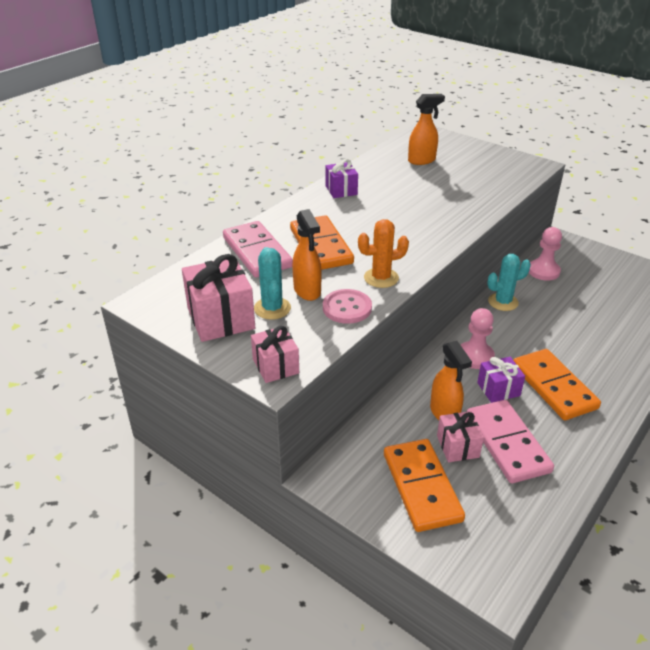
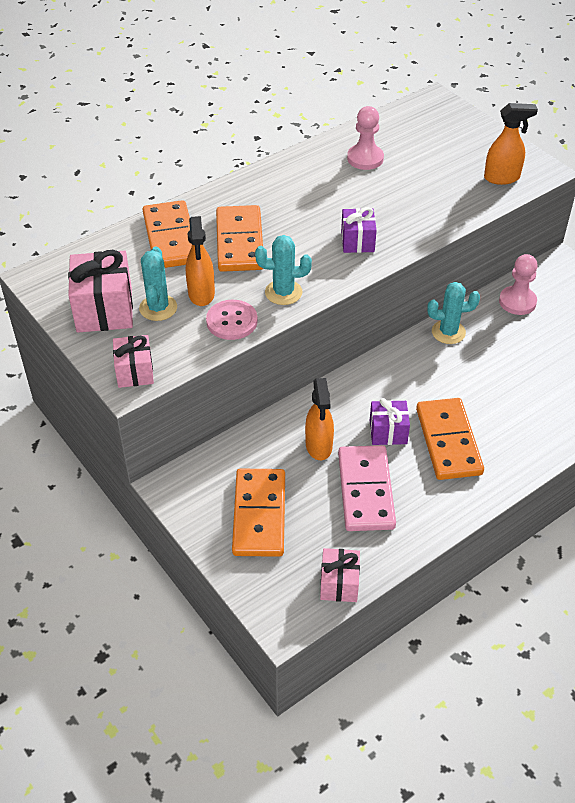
camera: 15 degrees right, 10 degrees up
(257, 252) = (170, 238): pink domino -> orange domino
(341, 190) = (295, 171): purple gift -> purple gift (357, 241)
(381, 278) = (283, 292): orange cactus -> turquoise cactus
(422, 160) = (409, 143): orange spray bottle -> orange spray bottle (502, 178)
(457, 446) = (314, 483): pink gift -> pink gift (339, 584)
(475, 356) = (382, 391): pink pawn -> pink pawn (365, 158)

